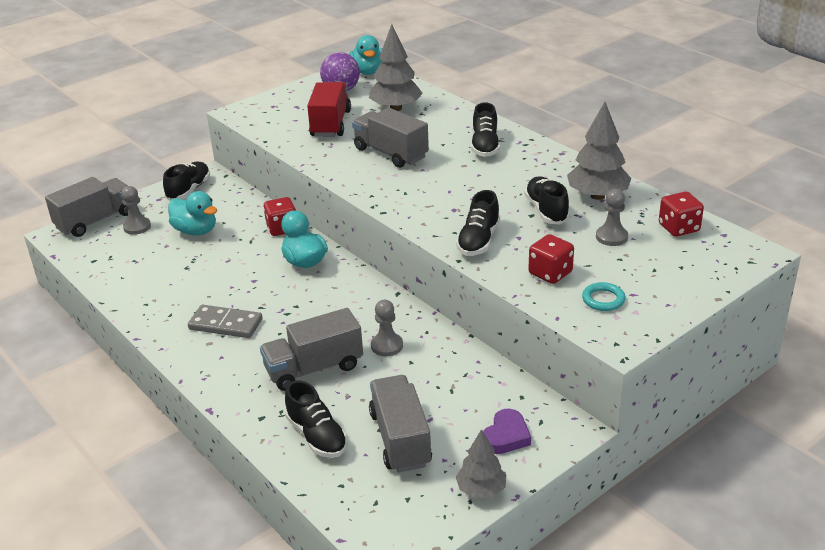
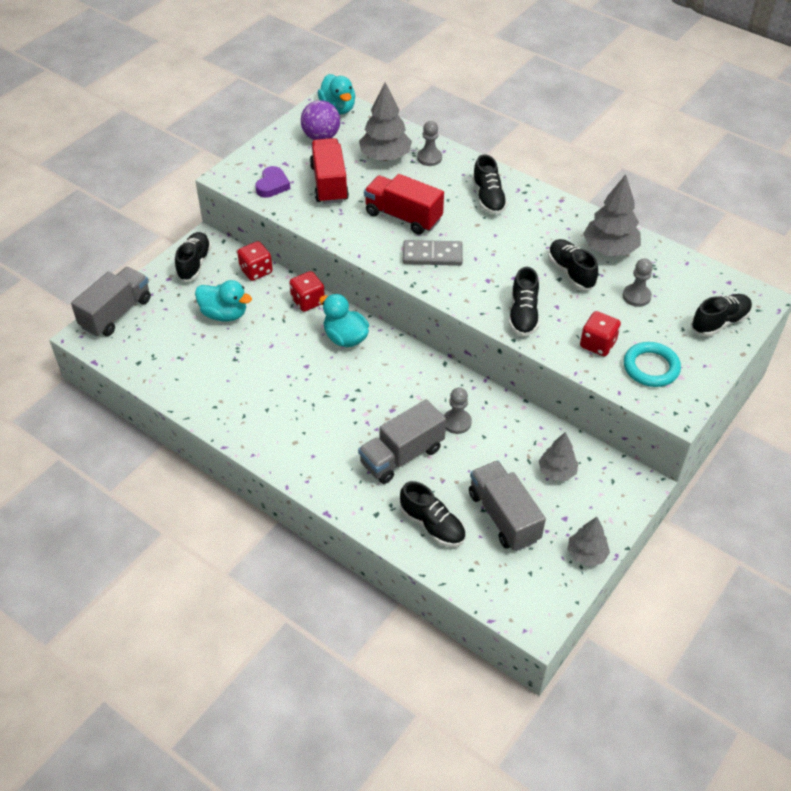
camera: 15 degrees left, 15 degrees up
(137, 227) = (163, 316): grey pawn -> grey pawn (429, 158)
(226, 324) = (301, 419): grey domino -> grey domino (432, 255)
(391, 153) = (403, 216): grey truck -> red truck
(479, 404) = (557, 471): none -> grey tree
(506, 436) = (589, 500): purple heart -> purple heart (272, 185)
(603, 299) = (651, 367): turquoise ring -> turquoise ring, size x1.53
(678, 228) = (689, 279): red dice -> red dice (256, 271)
(700, 268) = (719, 322): none -> black shoe

